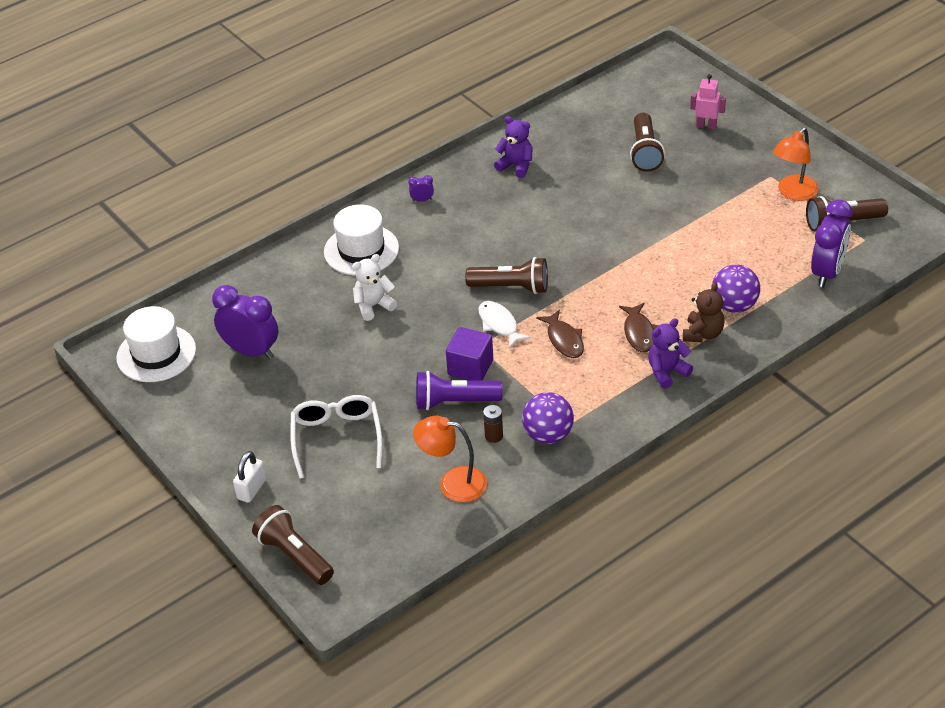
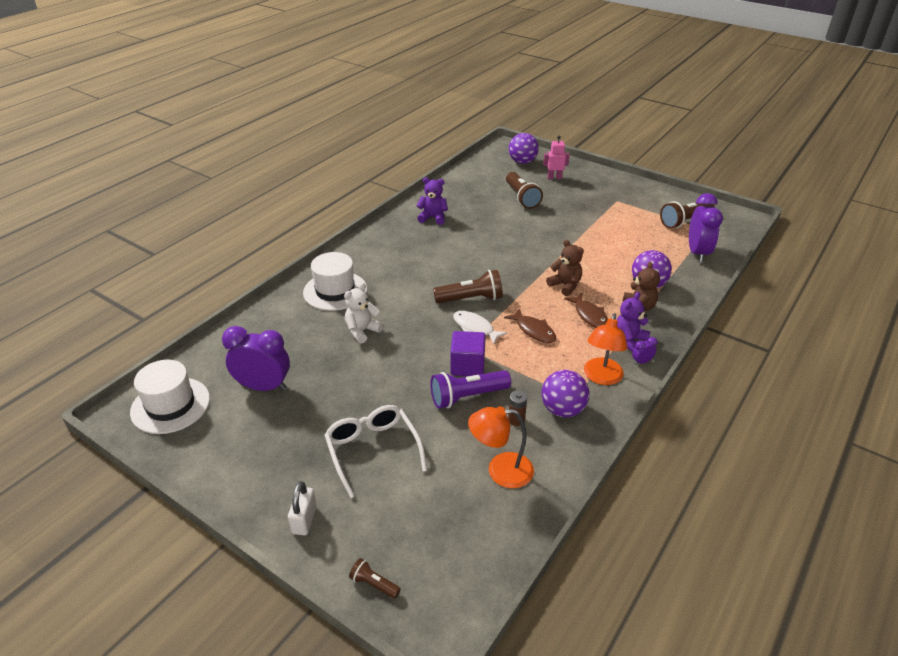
camera: 20 degrees left, 5 degrees down
(294, 556) = (374, 584): brown flashlight -> brown flashlight, size x0.51
(422, 200) = (370, 249): purple clock -> purple clock (641, 362)
(632, 289) = (565, 285): none -> brown teddy bear
(676, 92) = (522, 162): none -> purple ball
(793, 193) = (639, 208): orange lamp -> orange lamp (601, 377)

